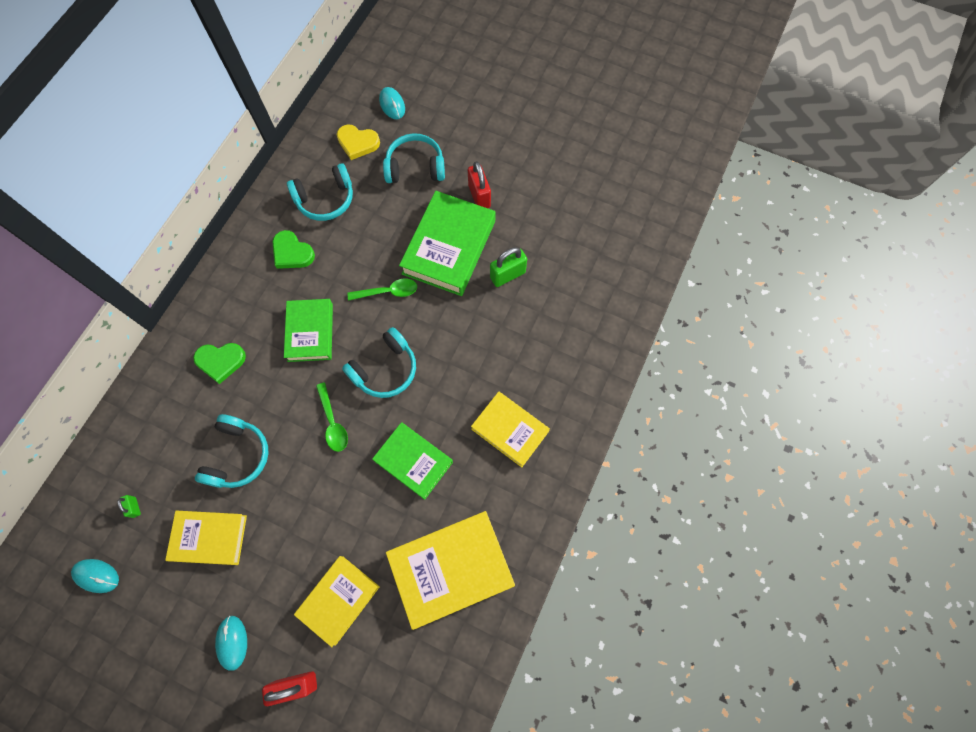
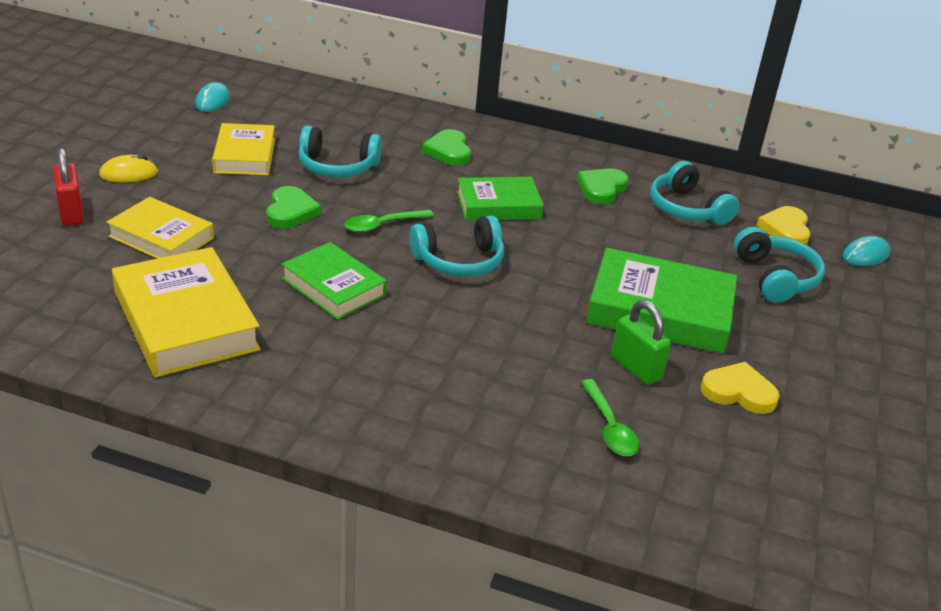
camera: 80 degrees right, 35 degrees down
(134, 507) = (281, 115): green padlock -> none
(232, 642) = (129, 174): turquoise mouse -> yellow mouse
(307, 495) = (291, 211): none -> green heart
(385, 369) = (459, 261): turquoise headphones -> turquoise headphones turned 60 degrees counterclockwise
(388, 292) = (572, 260): green spoon -> green spoon (610, 427)
(413, 461) = (333, 287): green book -> green book turned 75 degrees counterclockwise
(479, 196) = (759, 338): red padlock -> none
(510, 430) = (383, 372): yellow book -> none
(530, 222) = (738, 392): none -> yellow heart

